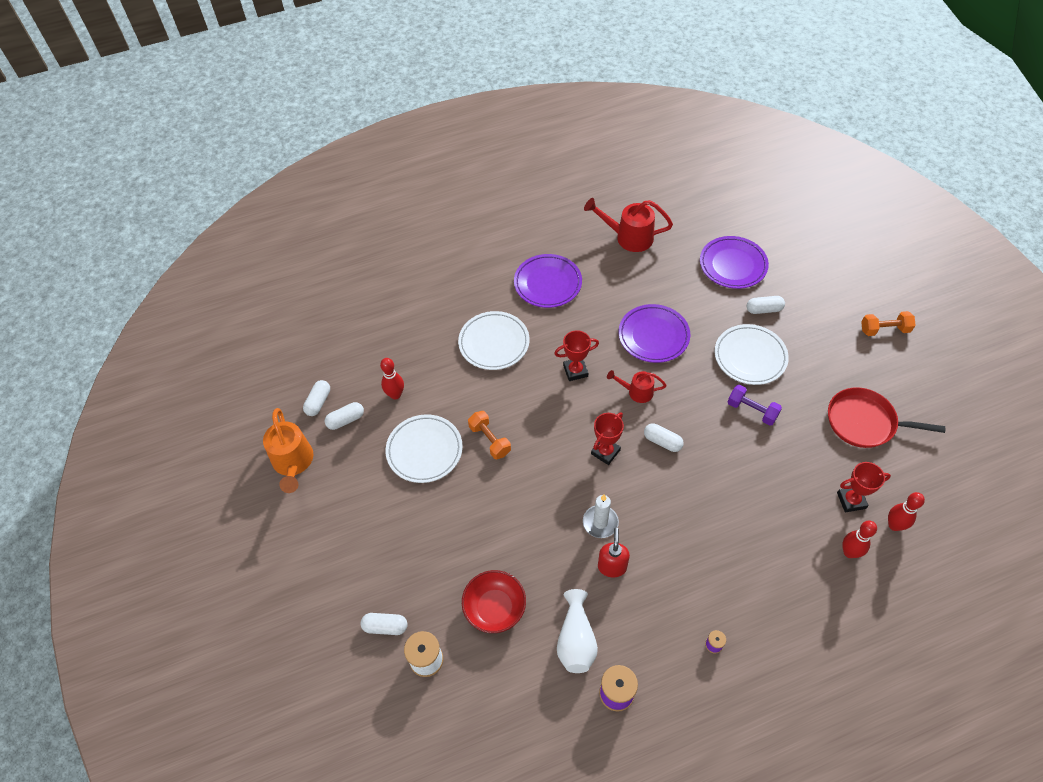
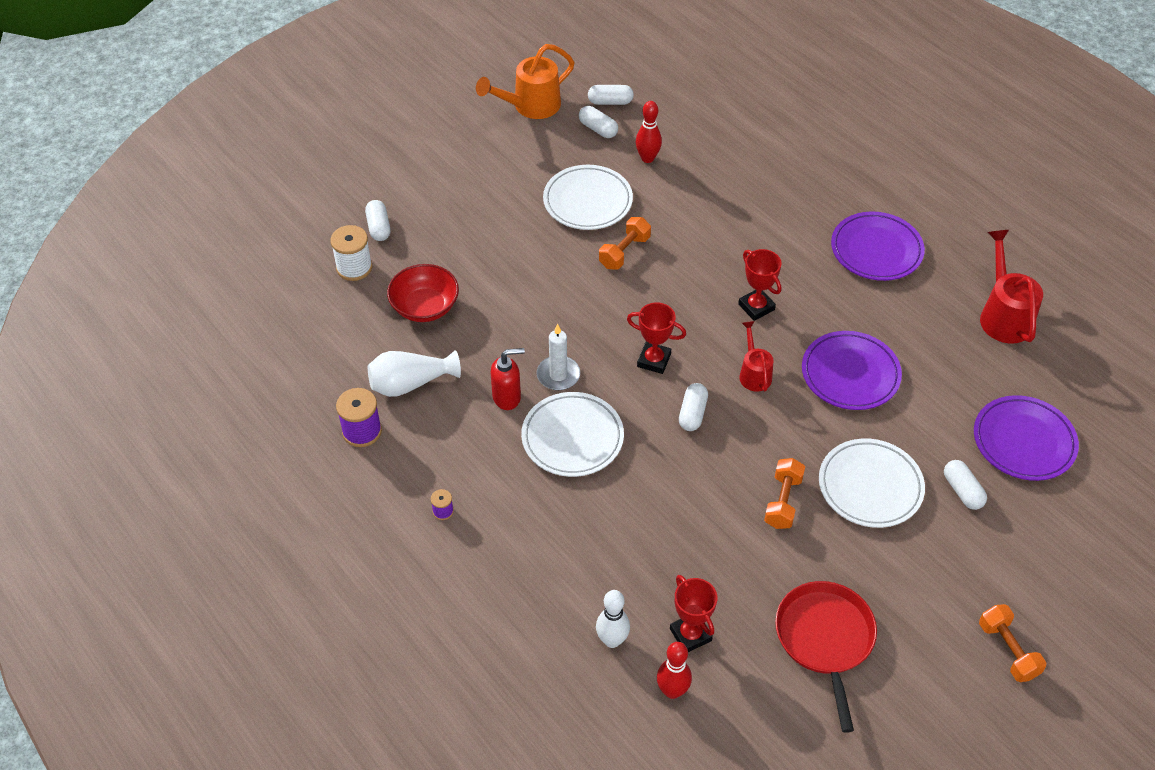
camera: 70 degrees right, 5 degrees down
(494, 343) = (759, 222): white plate -> white plate (572, 438)
(752, 410) = (783, 501): purple dumbbell -> orange dumbbell
(849, 552) = (612, 640): red bowling pin -> white bowling pin

